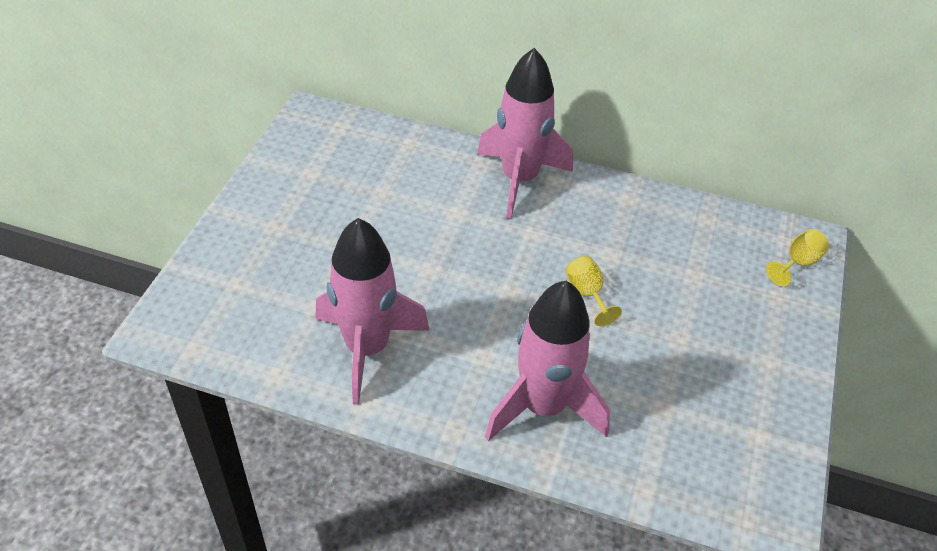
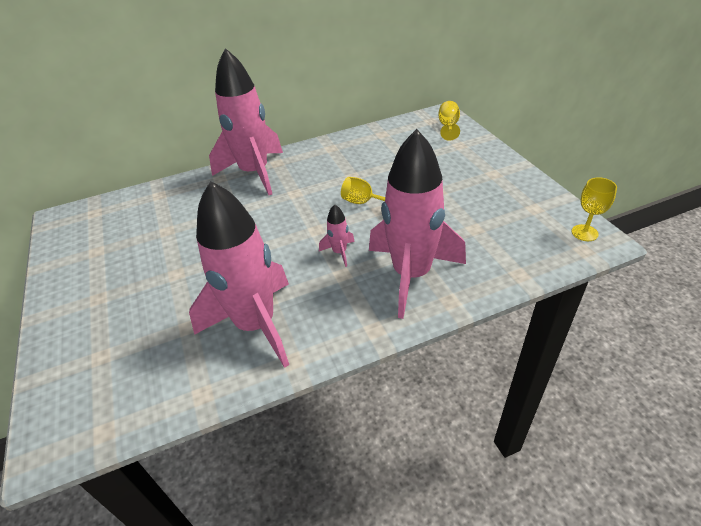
camera: 35 degrees left, 5 degrees down
(505, 333) = (339, 252): none -> pink rocket
(773, 504) = (584, 233): none -> yellow goblet

